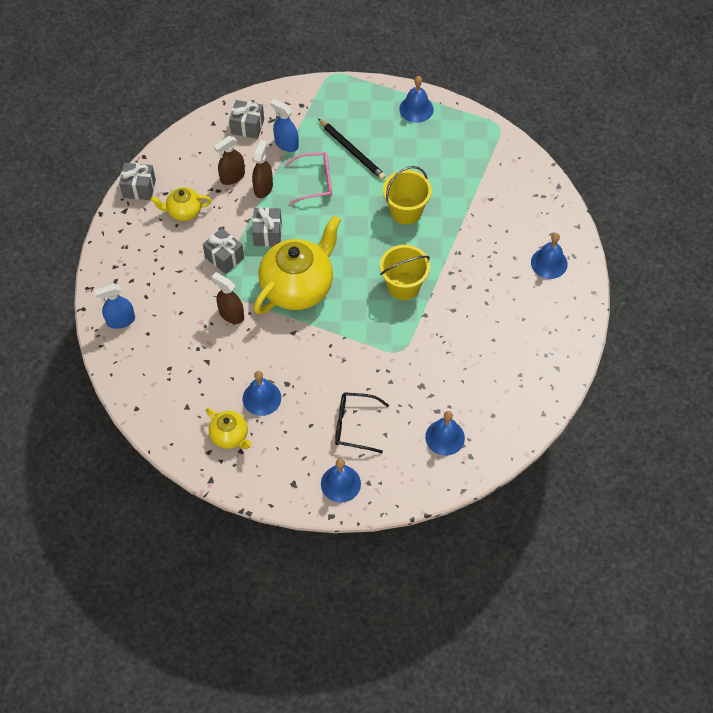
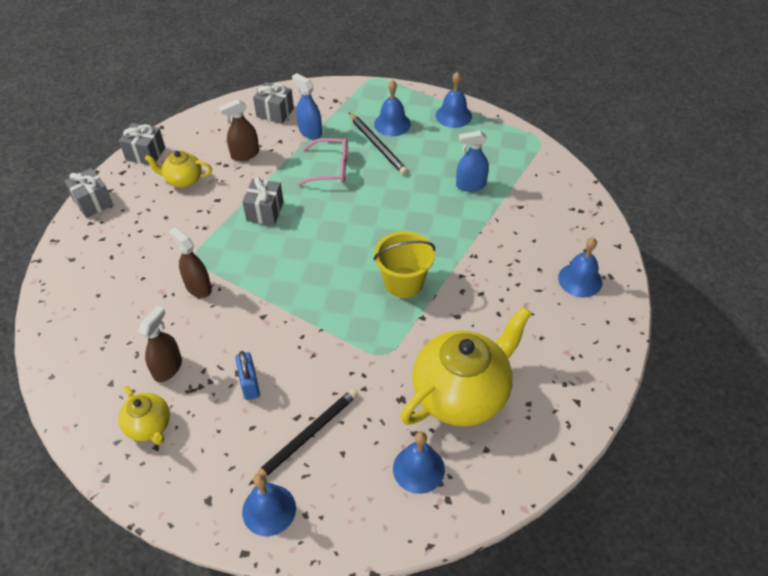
camera: 10 degrees right, 10 degrees down
(120, 320) = (74, 277): blue spray bottle -> blue spray bottle (470, 185)
(224, 257) = (210, 229): grey gift -> grey gift (93, 202)
(261, 398) = (202, 385): blue bell -> blue bell (392, 124)
(263, 188) = (274, 168): brown spray bottle -> brown spray bottle (168, 368)
(298, 286) = (282, 268): yellow teapot -> yellow teapot (462, 394)
(299, 391) = (249, 383): none -> blue padlock
(355, 425) = (307, 436): black glasses -> black pencil
(406, 211) = (422, 207): yellow bucket -> none

